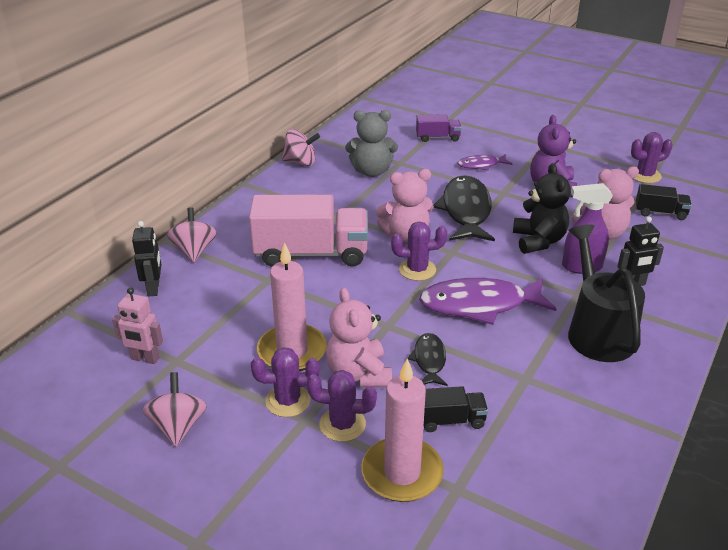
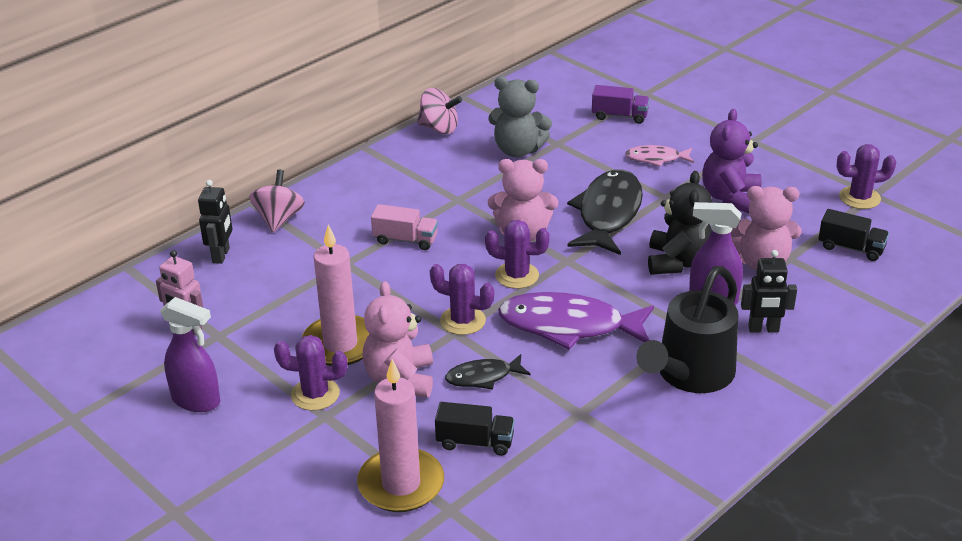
camera: 15 degrees right, 0 degrees up
(178, 426) = (197, 401): pink spinning top -> purple spray bottle
(311, 253) = (405, 240): pink truck -> pink truck, size x0.48
(342, 424) = (361, 427): purple cactus -> purple cactus (463, 321)
(429, 360) = (483, 377): black fish -> black fish turned 120 degrees counterclockwise
(481, 165) = (656, 159): purple fish -> pink fish
(597, 331) = (689, 375): black watering can -> black watering can turned 150 degrees counterclockwise

